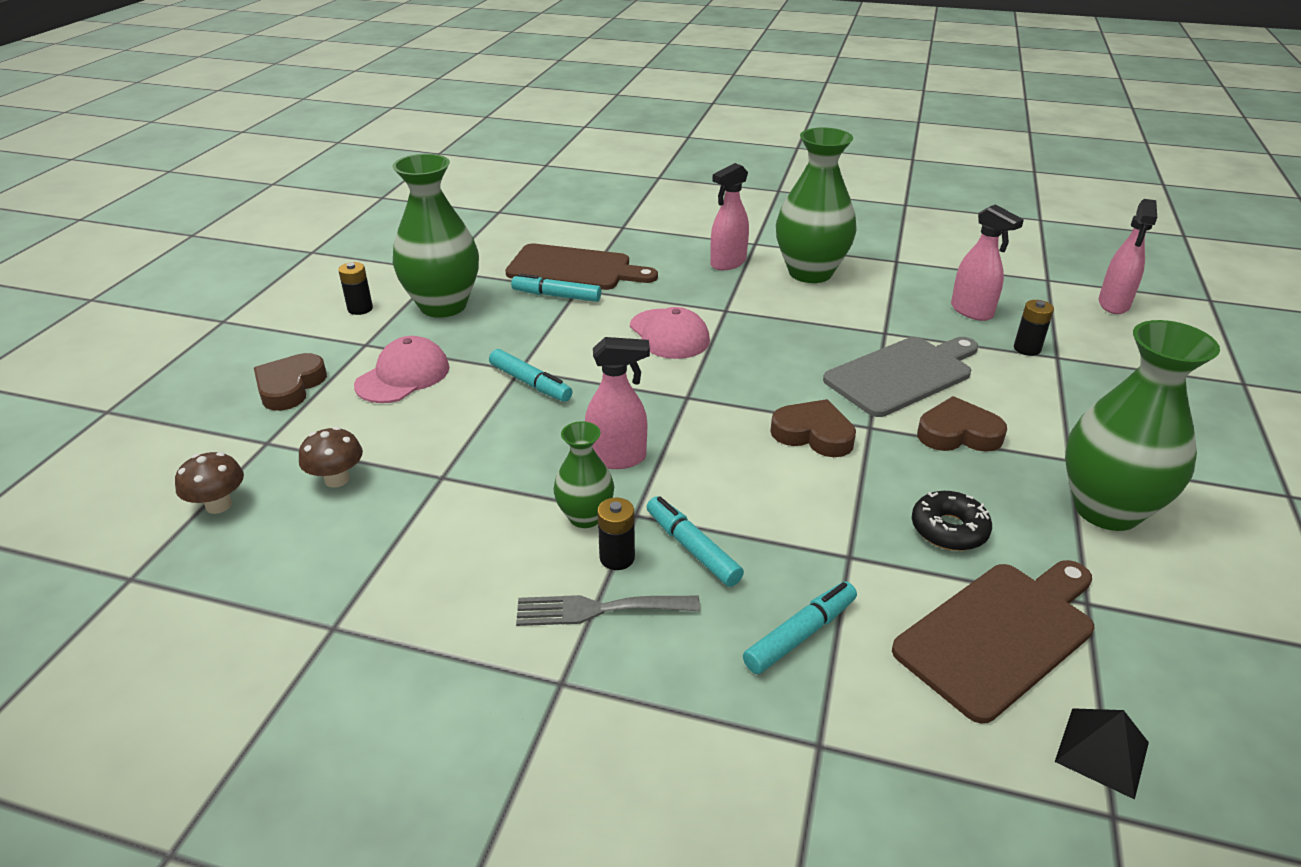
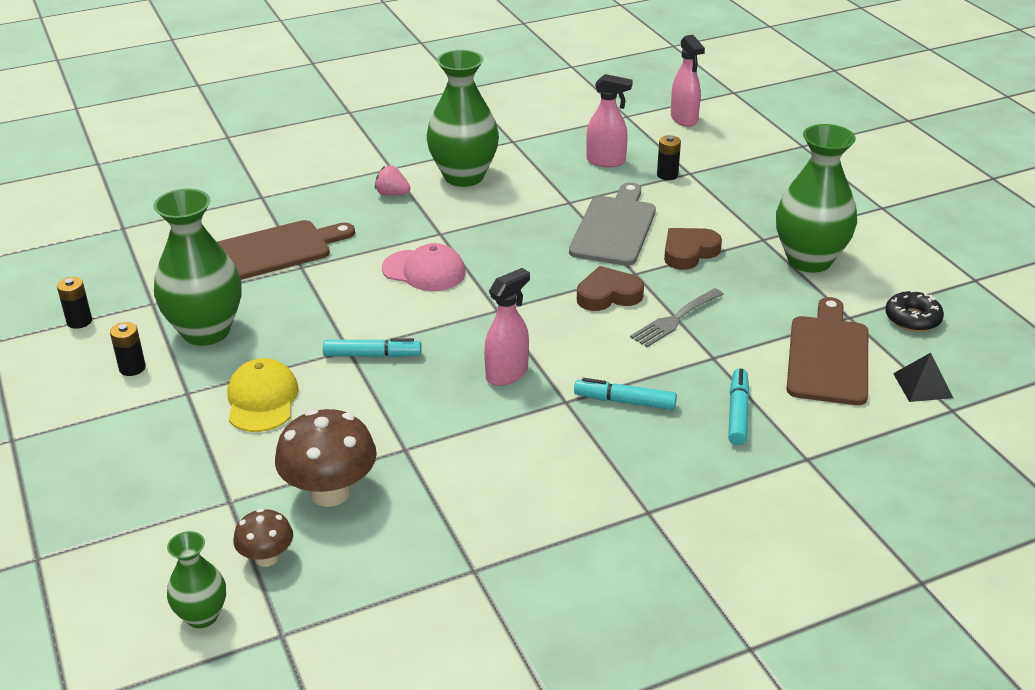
camera: 40 degrees left, 0 degrees up
(290, 387) = (177, 455): brown heart -> none
(337, 479) = (330, 492): brown mushroom -> brown mushroom, size x1.78
(403, 376) = (262, 400): pink cap -> yellow cap
(557, 296) = (292, 280): turquoise marker -> none
(585, 517) = (537, 419): green vase -> green vase (202, 616)
(598, 609) = (617, 465): grey fork -> grey fork (674, 320)
(617, 558) = (589, 431): black battery -> black battery (79, 321)
(728, 263) = (392, 194): pink spray bottle -> pink strawberry
(949, 529) = (746, 314): black donut -> black donut (912, 318)

